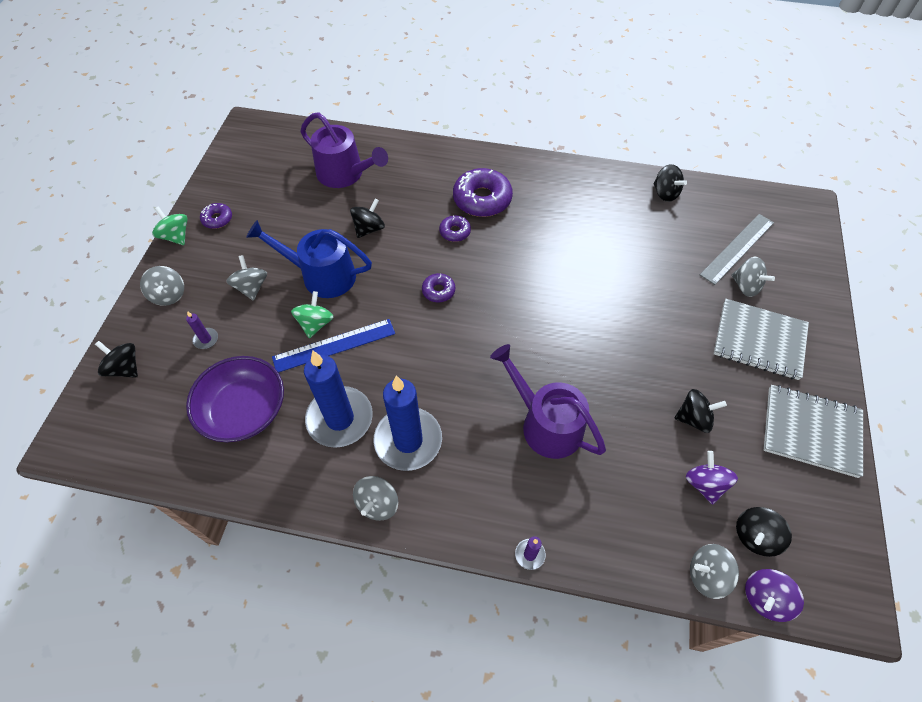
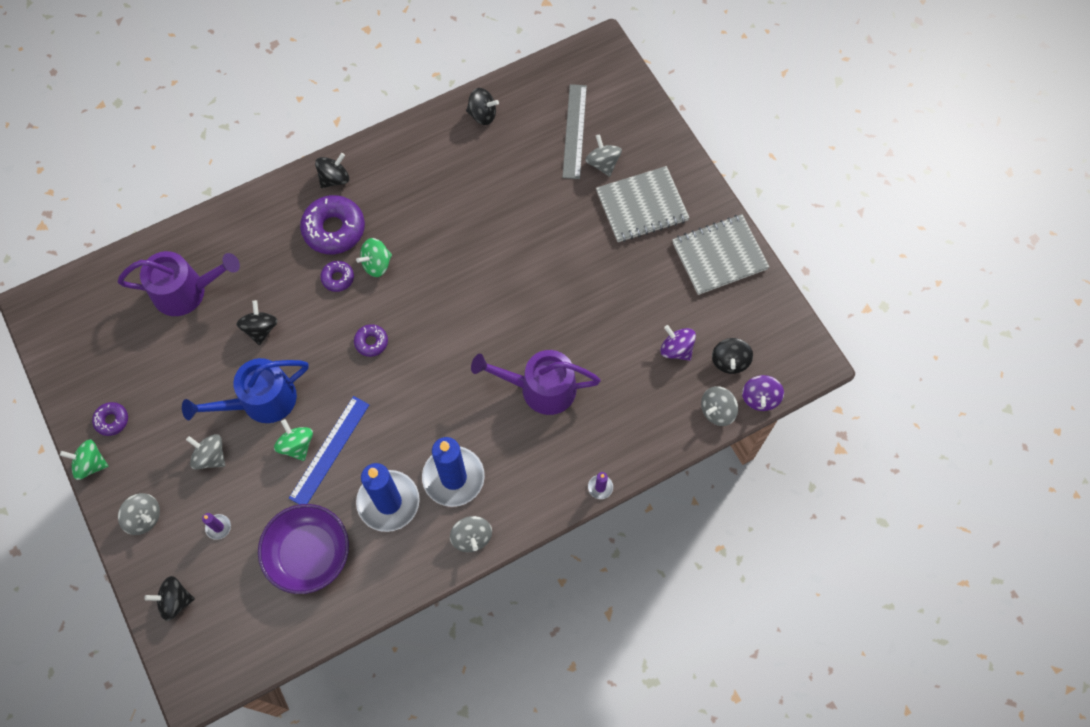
camera: 40 degrees left, 10 degrees up
(492, 241) = (376, 264): none -> green spinning top
(693, 418) = (637, 305): black spinning top -> black spinning top (334, 178)
(745, 286) = (603, 163): grey spinning top -> grey spinning top turned 120 degrees counterclockwise

